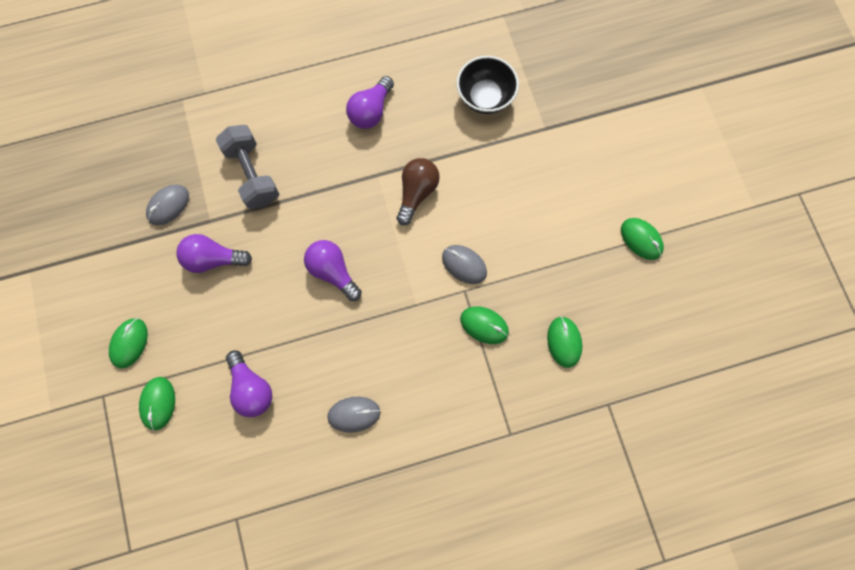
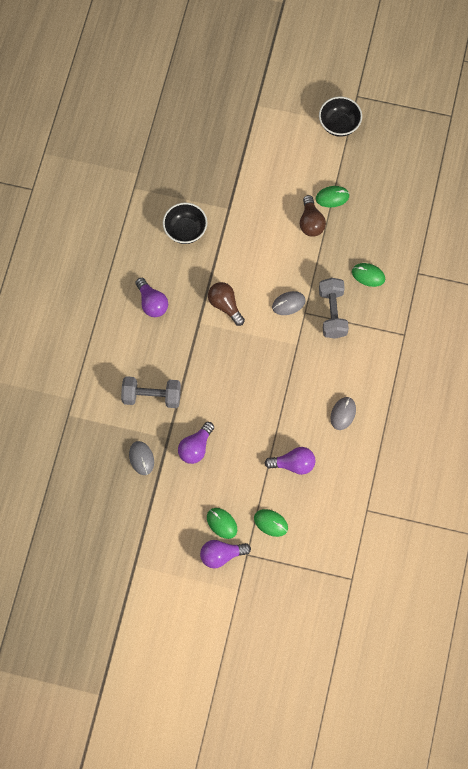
camera: 60 degrees left, 5 degrees down
(333, 272) = (247, 381): purple light bulb -> purple light bulb (221, 555)
(484, 325) = (332, 313): green mouse -> grey dumbbell
(590, 232) = (311, 222): none -> brown light bulb
(745, 194) = (339, 125): none -> black bowl

